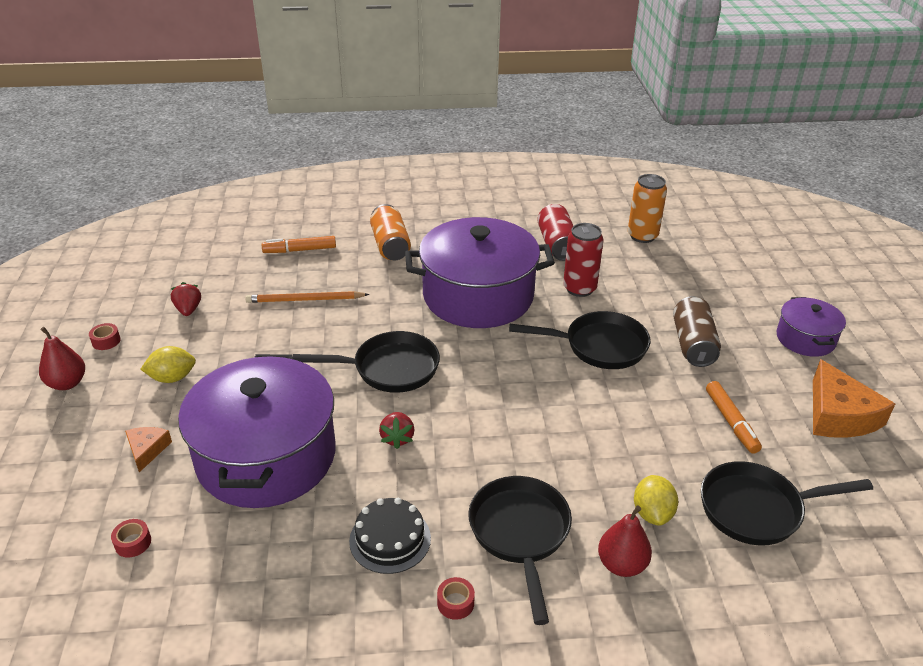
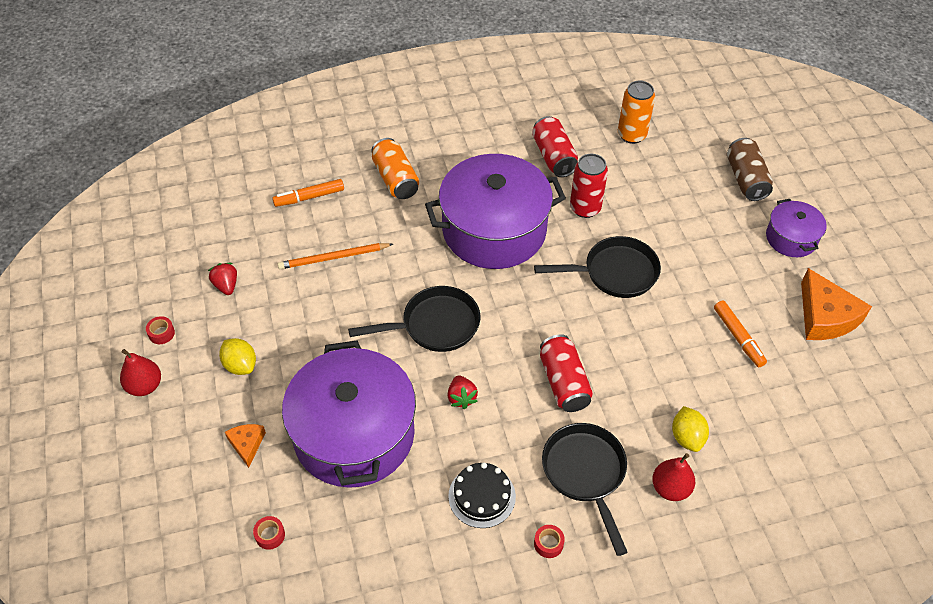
camera: 10 degrees left, 15 degrees up
(172, 378) = (240, 365): yellow lemon -> yellow lemon turned 75 degrees clockwise
(517, 439) = (564, 382): none -> red can
(693, 344) = (696, 258): brown can -> brown can (746, 179)
(757, 509) = (769, 420): black pan -> none

